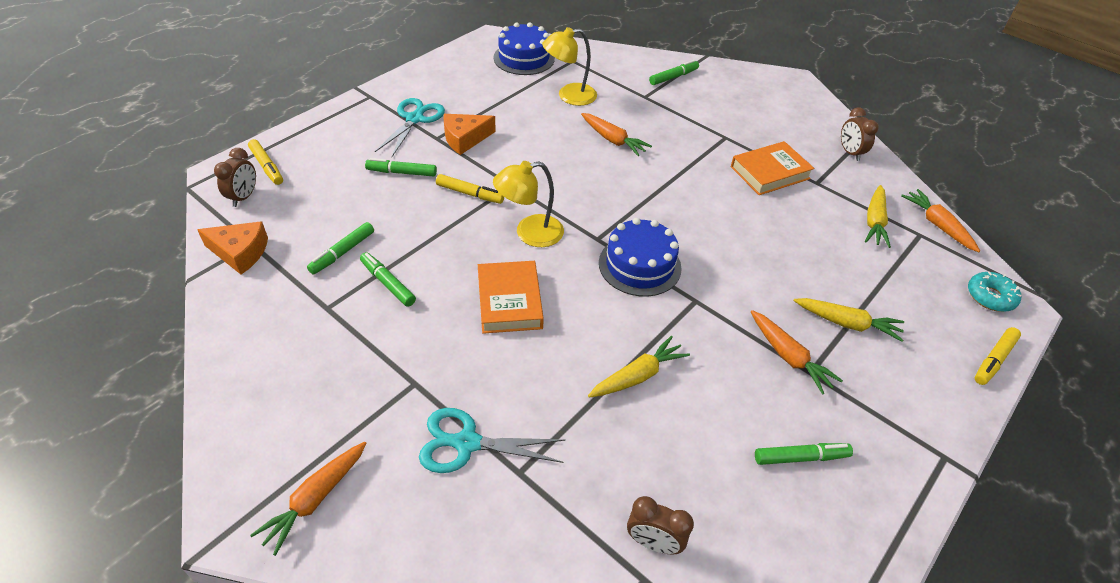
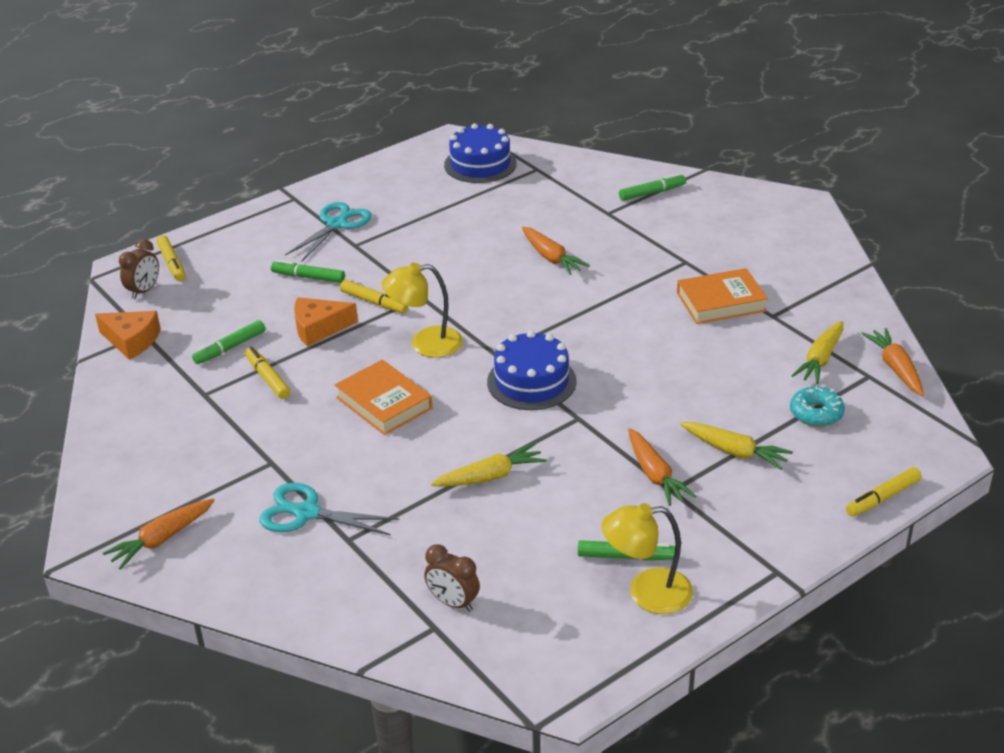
camera: 15 degrees right, 10 degrees down
(388, 283) = (268, 378): green marker -> yellow marker
(465, 139) = (385, 247): orange cheese -> orange cheese (319, 328)
(509, 301) = (384, 403): orange book -> orange book turned 45 degrees counterclockwise
(569, 96) = (518, 208): yellow lamp -> yellow lamp (646, 592)
(850, 153) = (830, 287): brown clock -> none
(990, 297) = (916, 441): turquoise donut -> turquoise donut (816, 413)

